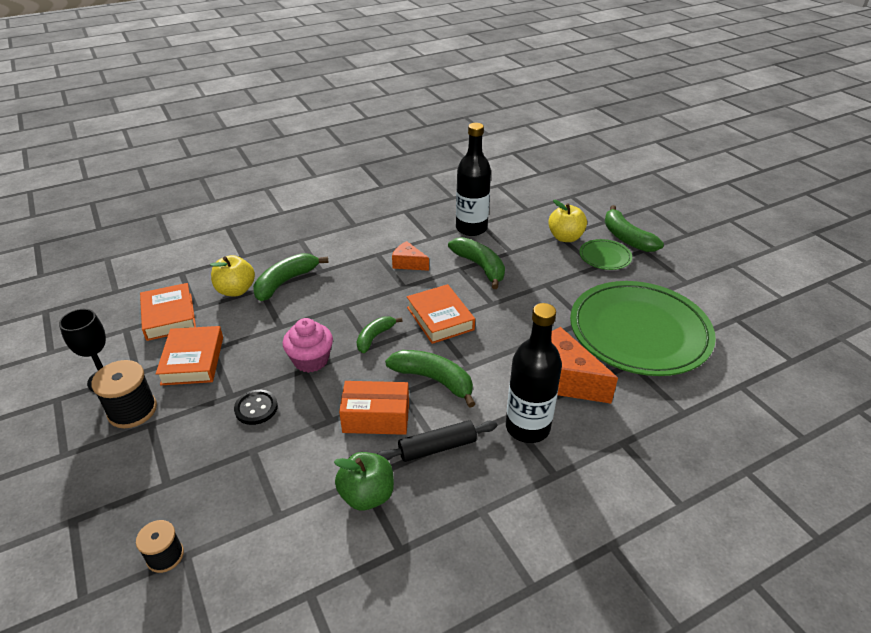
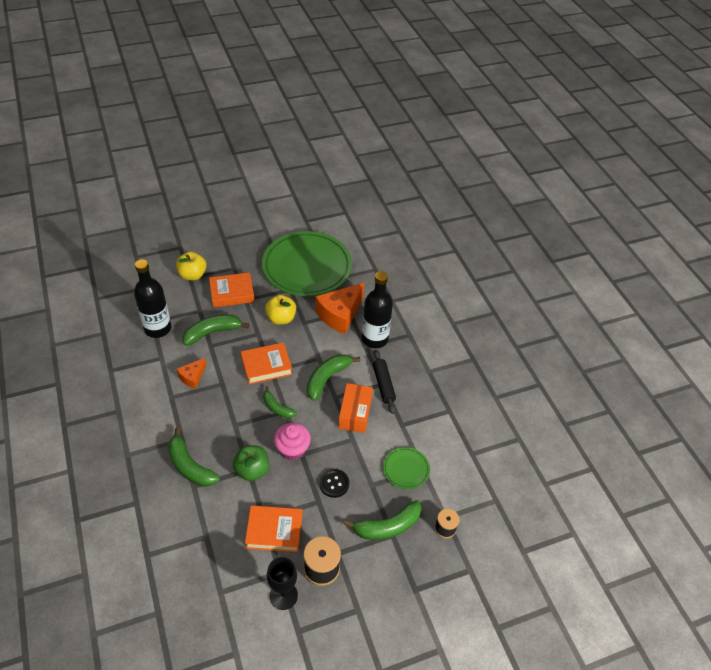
camera: 85 degrees left, 10 degrees up
(169, 316) = (212, 556): orange book -> orange book (232, 293)
(236, 290) = (190, 505): yellow apple -> yellow apple (281, 318)
(367, 495) = (413, 423): green apple -> green apple (252, 470)
(605, 257) = (224, 260): green plate -> green plate (406, 469)
(626, 238) = (206, 242): green banana -> green banana (388, 526)

